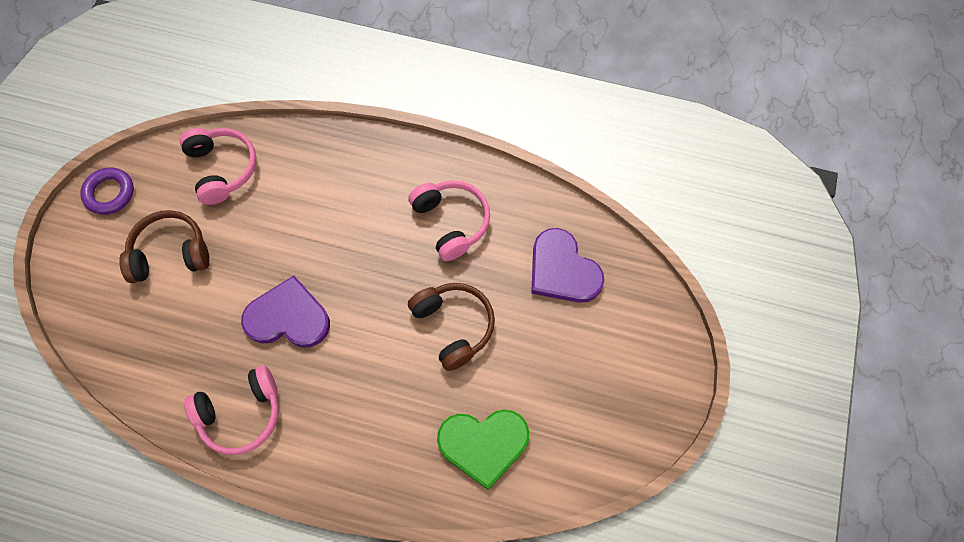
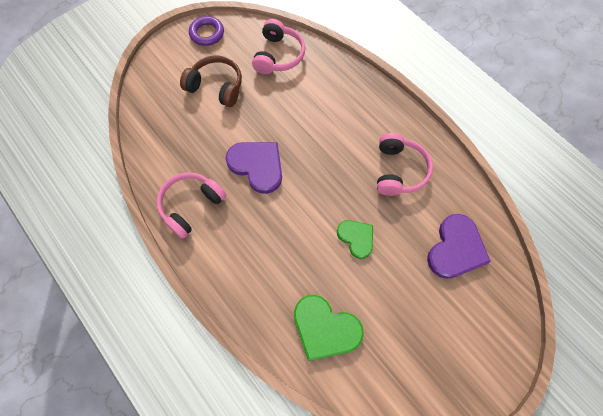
camera: 35 degrees right, 0 degrees up
(241, 414) = (191, 206): pink headphones -> pink headphones turned 120 degrees clockwise
(454, 326) = (356, 238): brown headphones -> green heart
(562, 270) = (455, 249): purple heart -> purple heart turned 150 degrees counterclockwise

